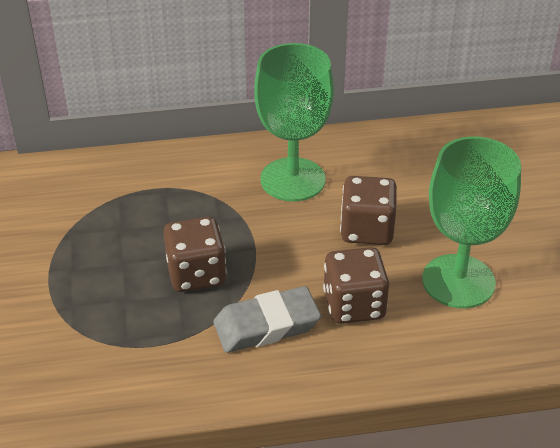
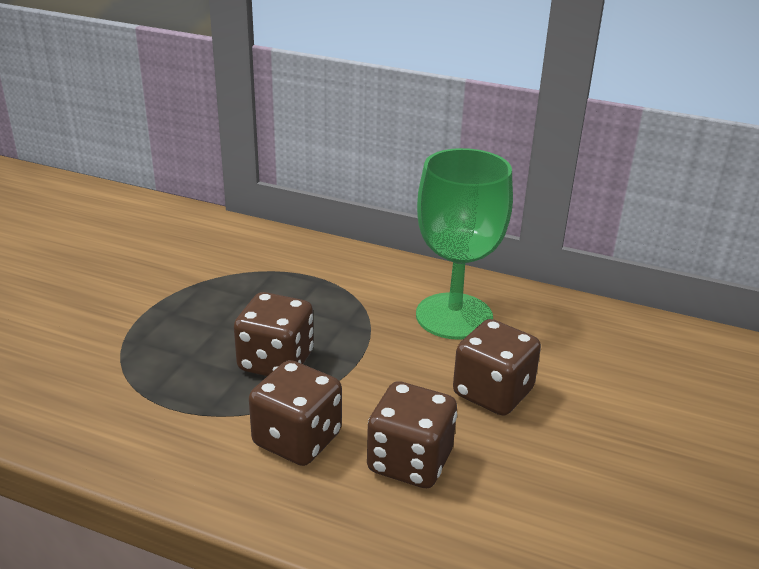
camera: 30 degrees right, 10 degrees down
(266, 325) = (297, 439): grey eraser -> brown dice
(458, 281) = (558, 491): green goblet -> none

